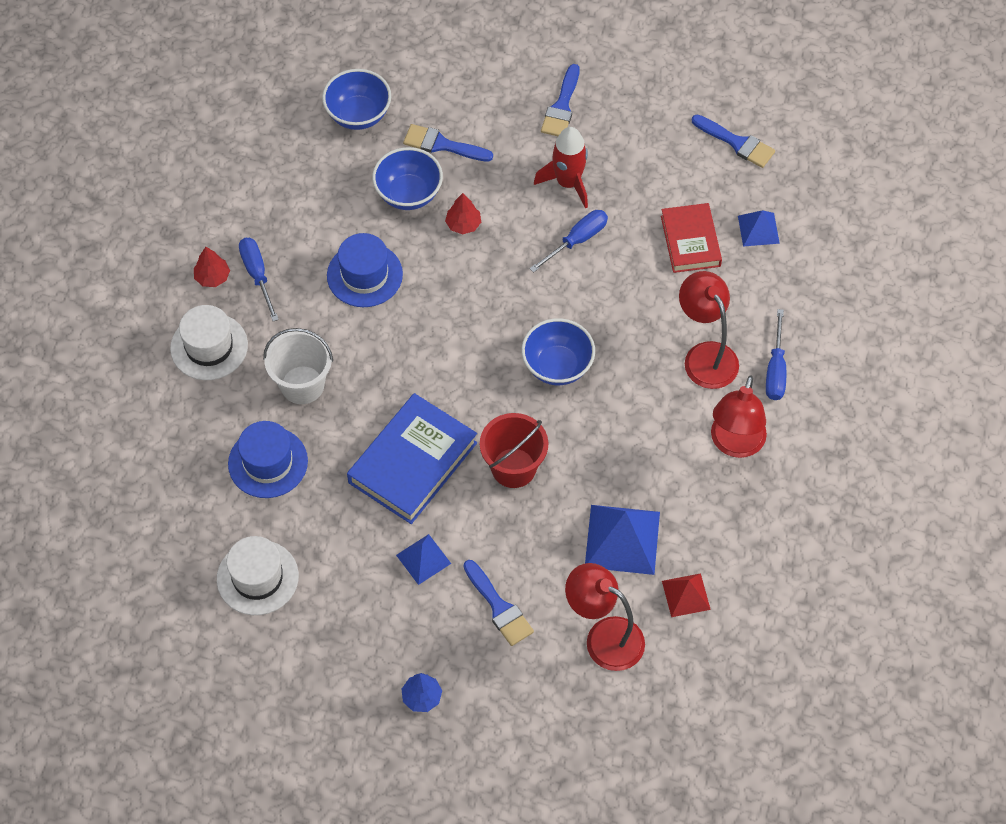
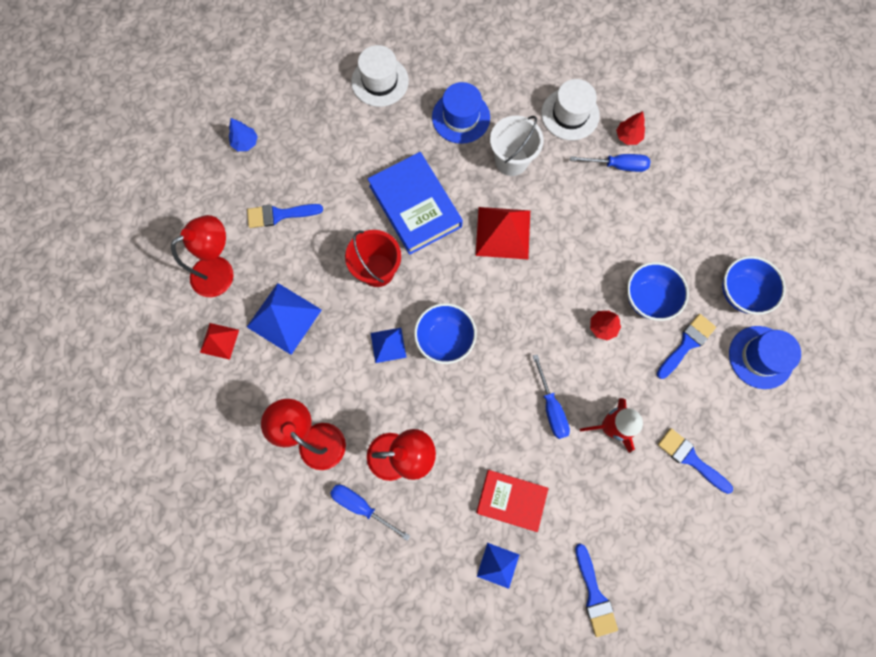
camera: 115 degrees right, 15 degrees up
(364, 275) = (586, 237): blue hat -> blue hat (760, 357)
(400, 358) = (503, 233): none -> red pyramid
(423, 559) = (339, 183): blue pyramid -> blue pyramid (388, 345)
(736, 143) = (594, 595): blue brush -> blue brush turned 75 degrees counterclockwise

